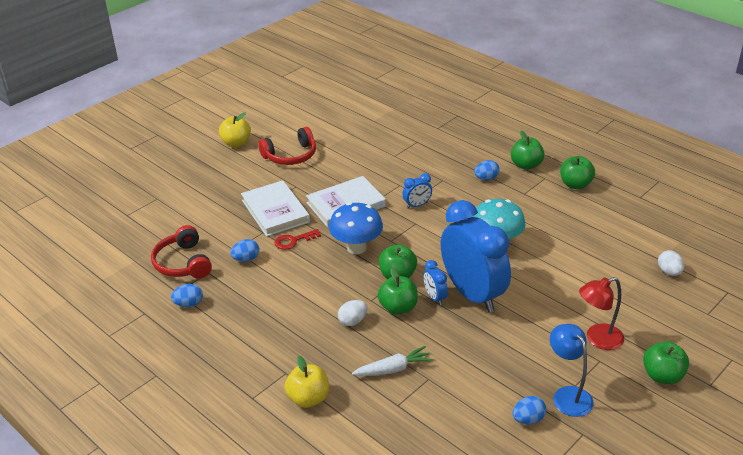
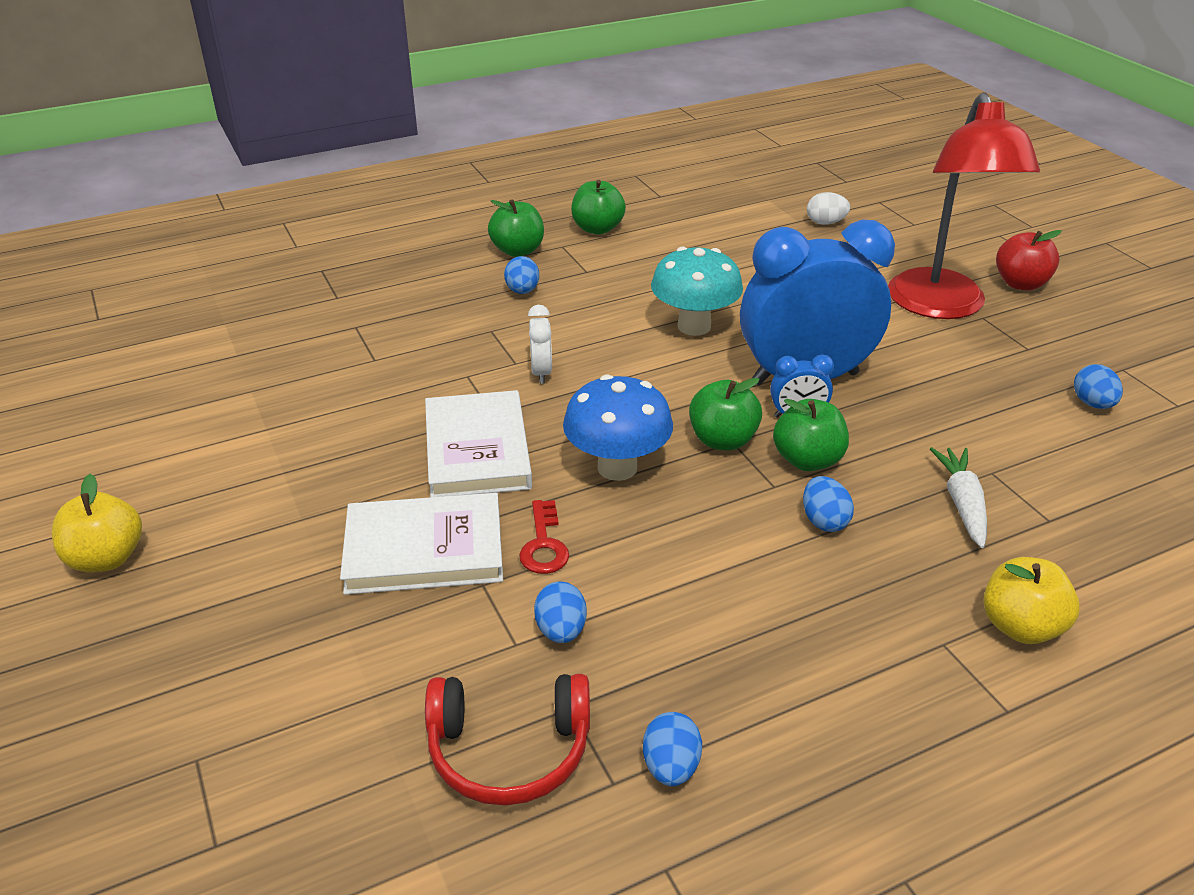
camera: 70 degrees left, 0 degrees up
(290, 156) = (245, 484): red headphones -> none
(353, 321) = (824, 521): white egg -> blue egg
(417, 205) = (541, 372): blue clock -> white clock
(568, 395) = (1047, 359): blue lamp -> none
(597, 339) = (940, 306): red lamp -> red lamp, size x1.79
(662, 376) = (1020, 284): green apple -> red apple

